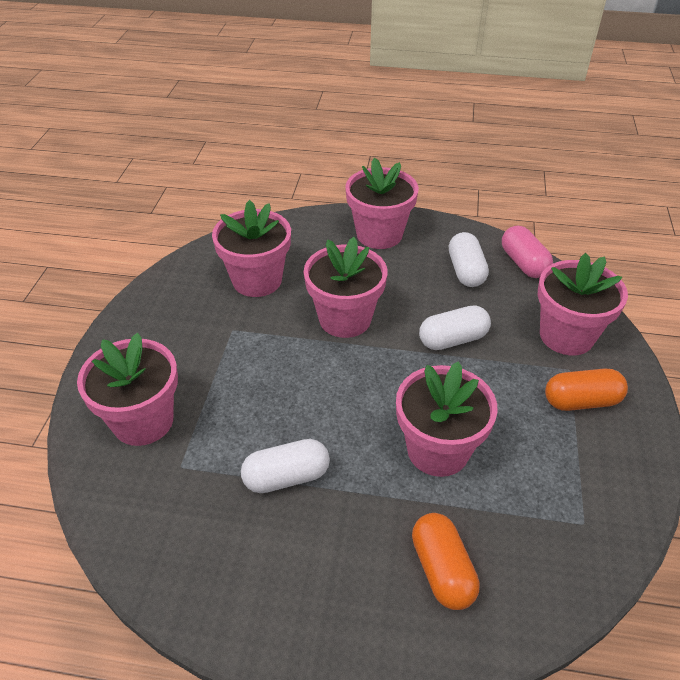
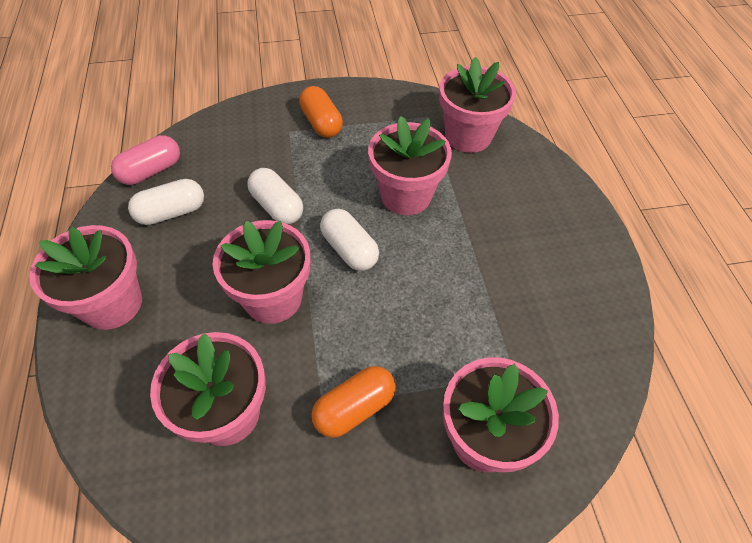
camera: 110 degrees left, 10 degrees up
(286, 477) = (481, 286): white capsule -> white capsule (349, 249)
(442, 570) = (501, 177): orange capsule -> orange capsule (354, 408)
(566, 335) = (249, 135): pink flower pot -> pink flower pot (468, 136)

